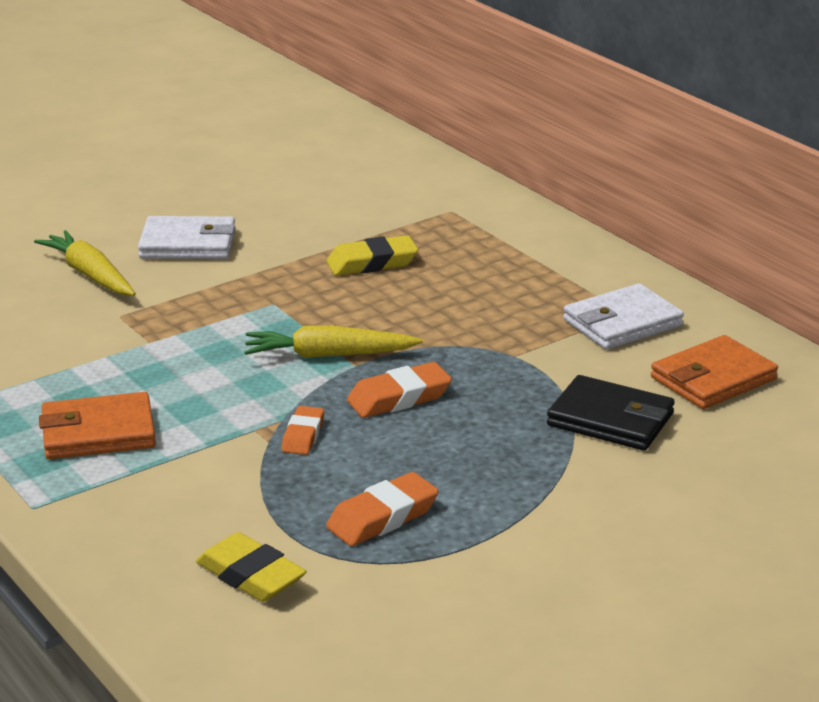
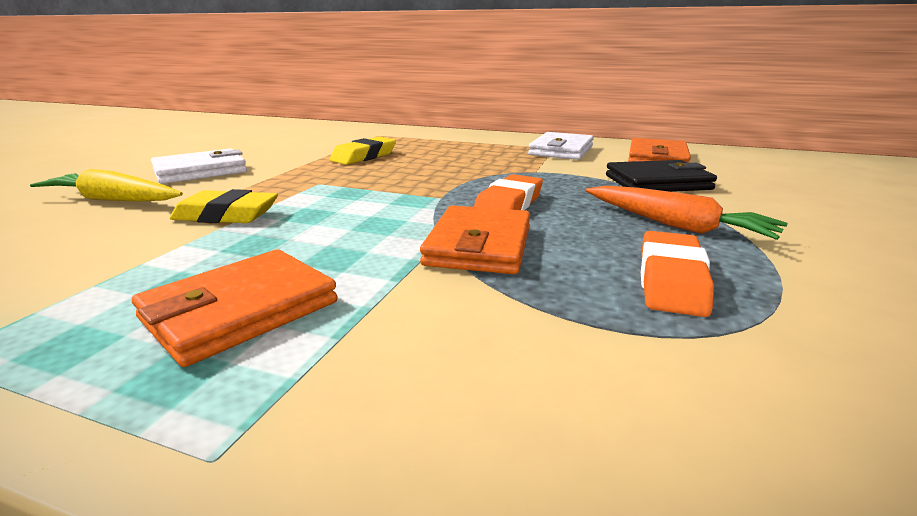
camera: 35 degrees left, 5 degrees down
(251, 576) = (692, 404): yellow eraser -> yellow eraser (226, 216)
(303, 435) = (479, 246): orange eraser -> orange wallet
(329, 355) = (410, 197): yellow carrot -> none
(499, 476) = (676, 225): none -> orange carrot

